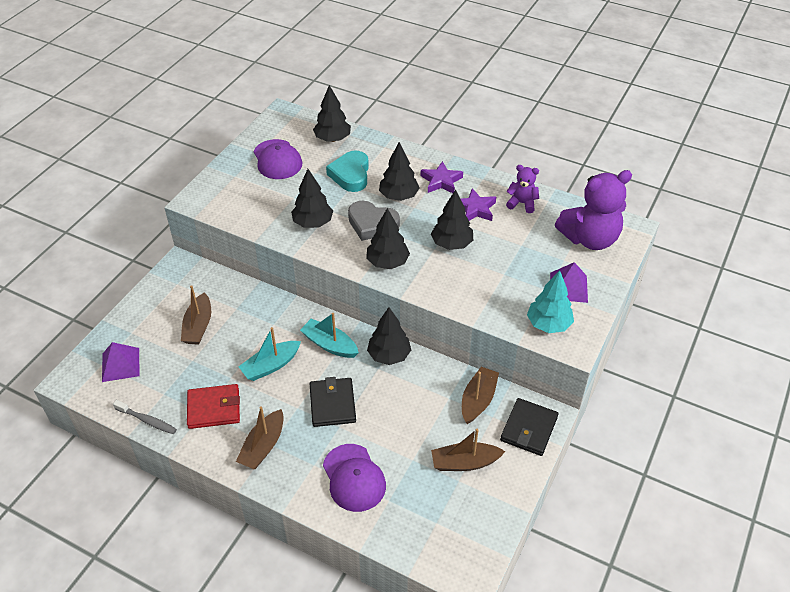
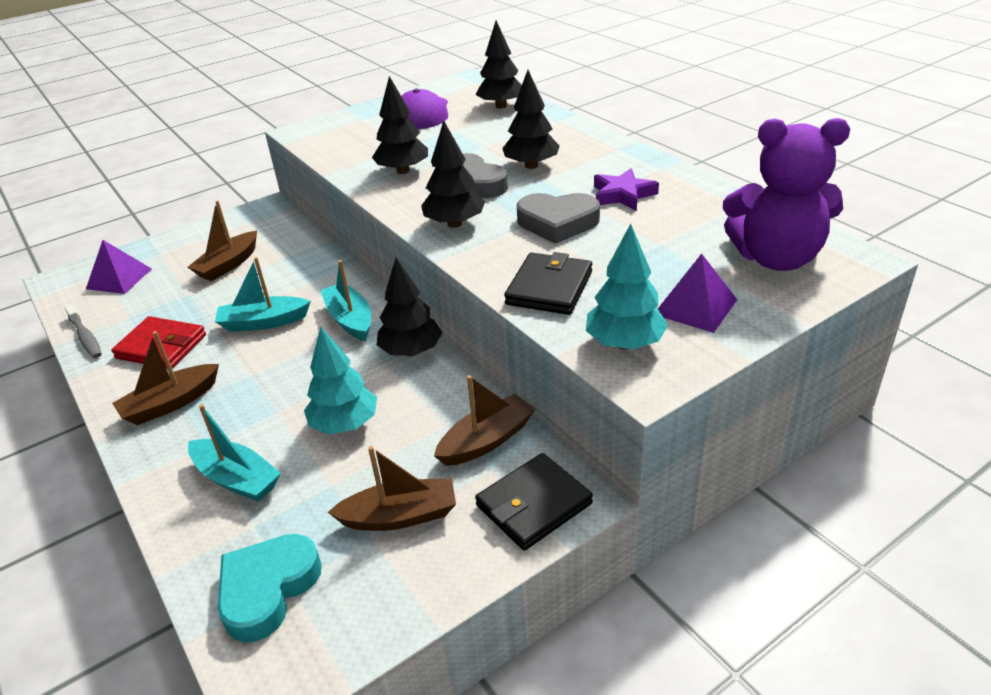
camera: 30 degrees right, 10 degrees down
(332, 404) = (293, 383): black wallet -> black wallet (549, 288)
(350, 175) = (491, 138): turquoise heart -> turquoise heart (268, 589)
(354, 478) = (236, 479): purple cap -> turquoise boat
(389, 420) = (344, 424): none -> turquoise tree
(441, 181) = (600, 161): purple star -> none
(451, 244) = (557, 223): black tree -> grey heart
(465, 462) = (400, 516): brown boat -> brown boat turned 150 degrees clockwise
(522, 203) = (697, 201): purple teddy bear -> none

